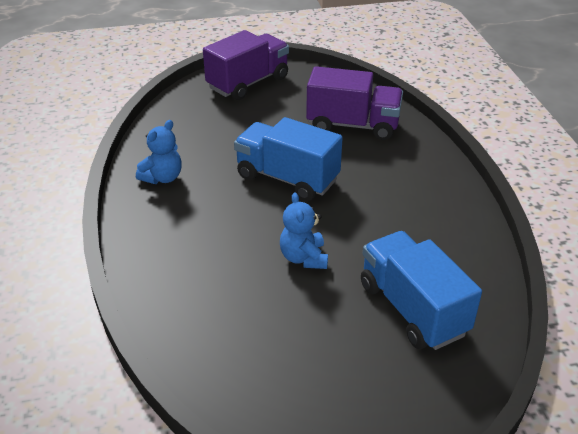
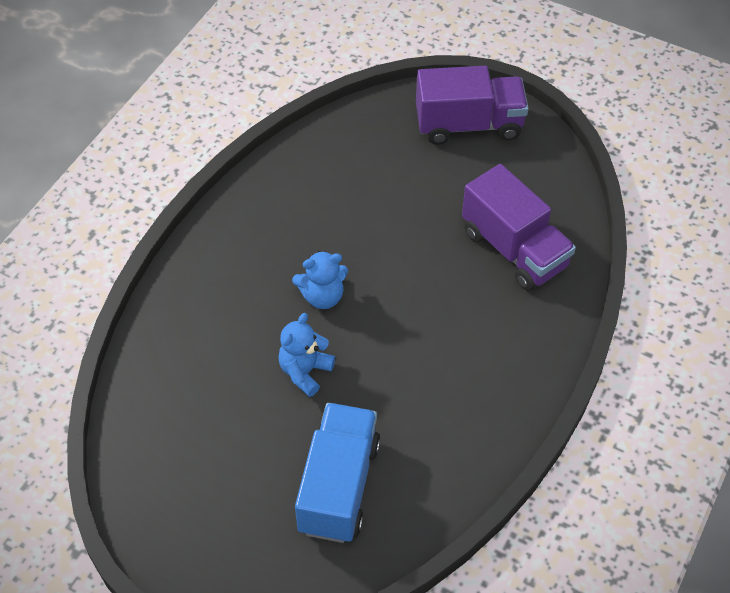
camera: 40 degrees right, 15 degrees up
(163, 178) = (274, 201): blue teddy bear -> blue teddy bear (322, 296)
(287, 178) = (381, 274): blue truck -> none

